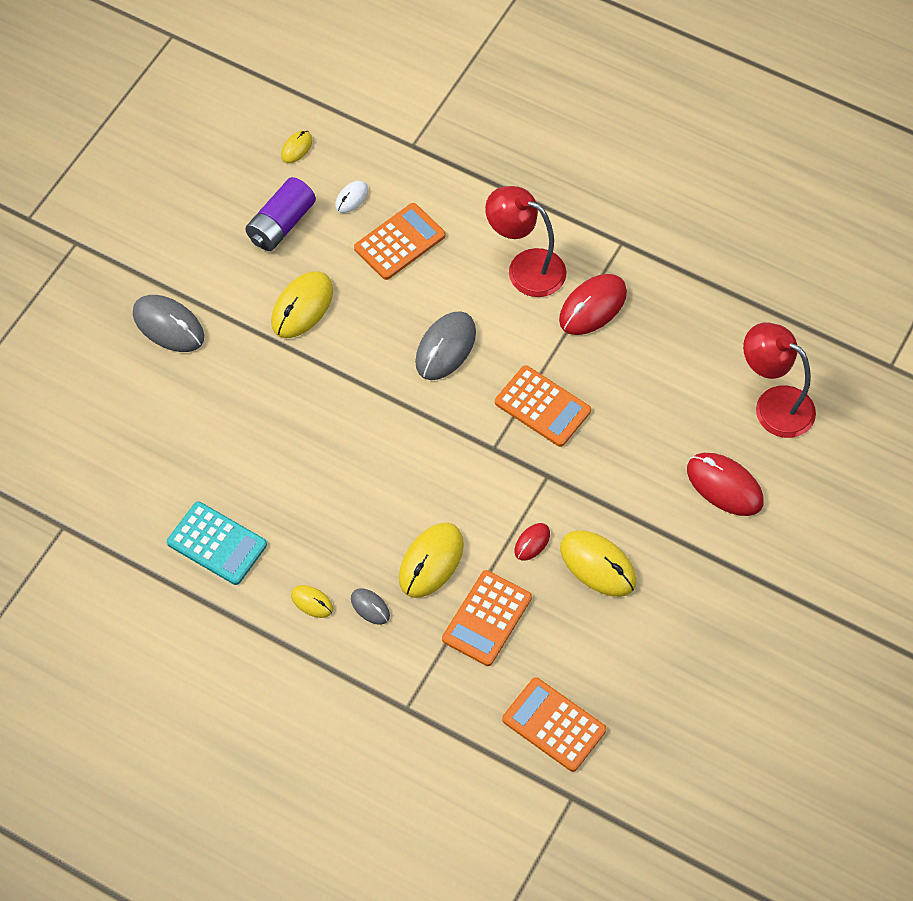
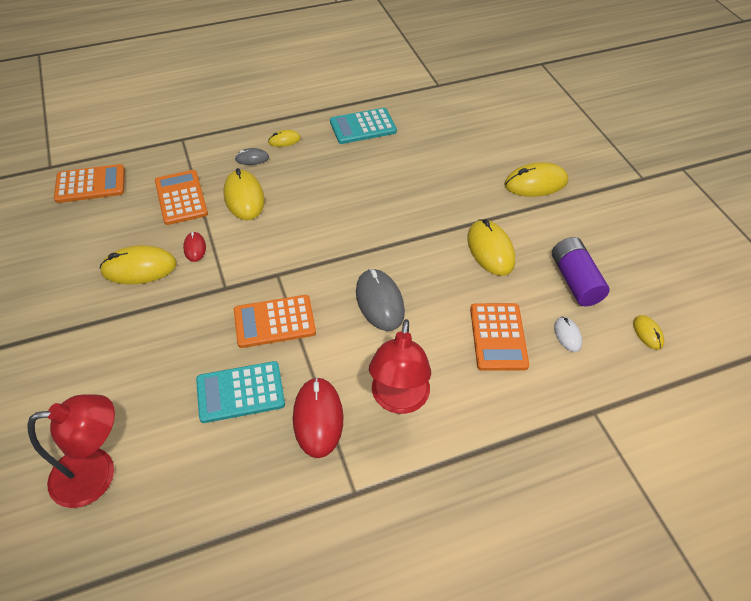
camera: 130 degrees right, 10 degrees down
(168, 325) = (535, 183): grey mouse -> yellow mouse
(525, 268) = (398, 400): red lamp -> red lamp turned 120 degrees clockwise
(625, 374) = (240, 392): none -> turquoise calculator
(724, 486) = (89, 380): red mouse -> none

